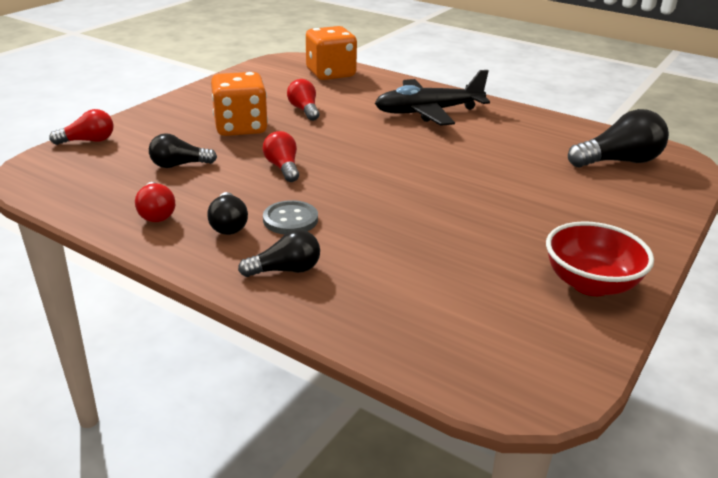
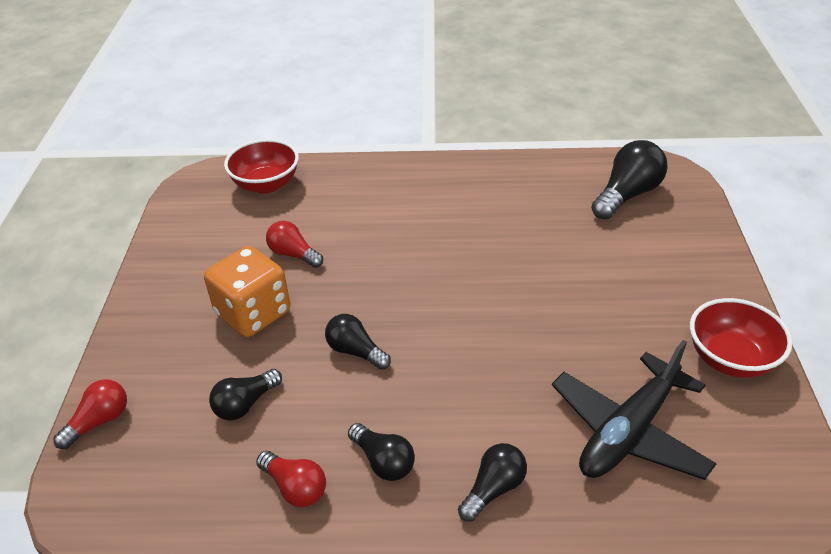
camera: 30 degrees left, 10 degrees up
(283, 168) = (355, 351): red light bulb -> black light bulb
(290, 219) = (433, 420): grey button -> none
(330, 74) = (266, 184): orange dice -> red bowl
(428, 112) = (415, 202): black plane -> black plane (628, 431)

